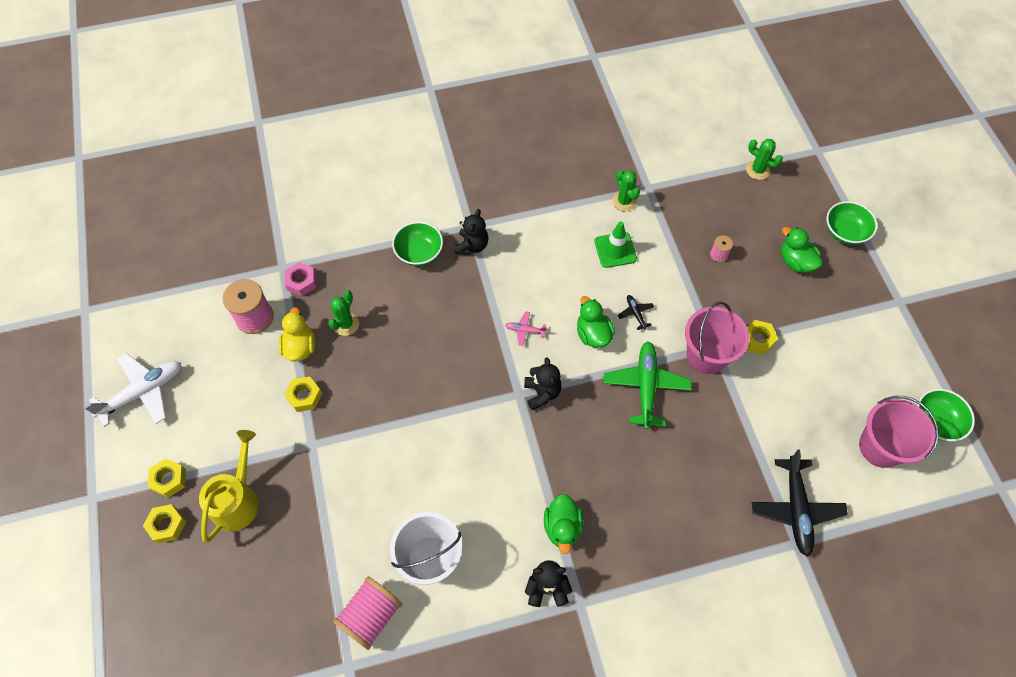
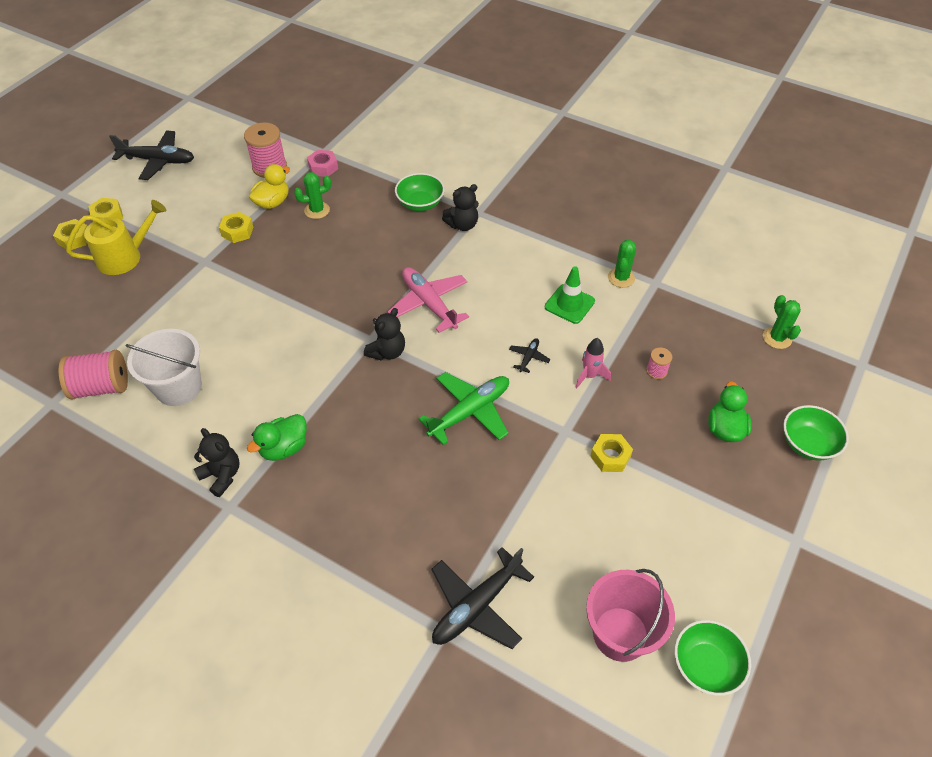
camera: 45 degrees right, 10 degrees down
(143, 392) = (158, 161): white plane -> black plane
(525, 330) = (429, 303): pink plane -> pink plane, size x2.18
(593, 334) = (476, 345): green duck -> none
(685, 293) = (589, 376): none -> pink rocket
(706, 355) = (549, 431): pink bucket -> none

